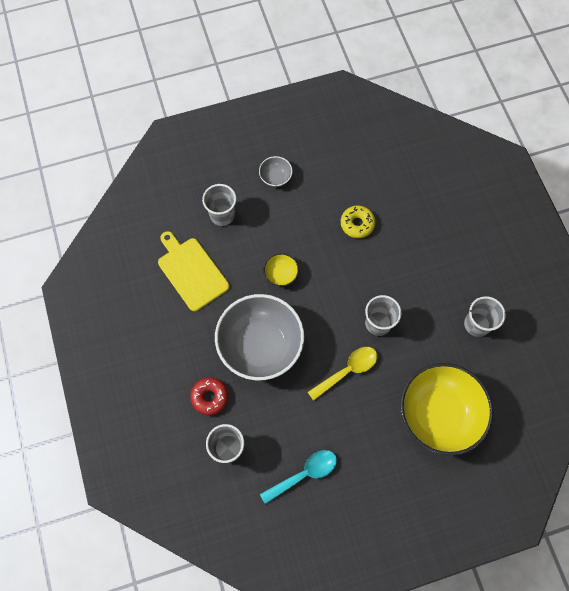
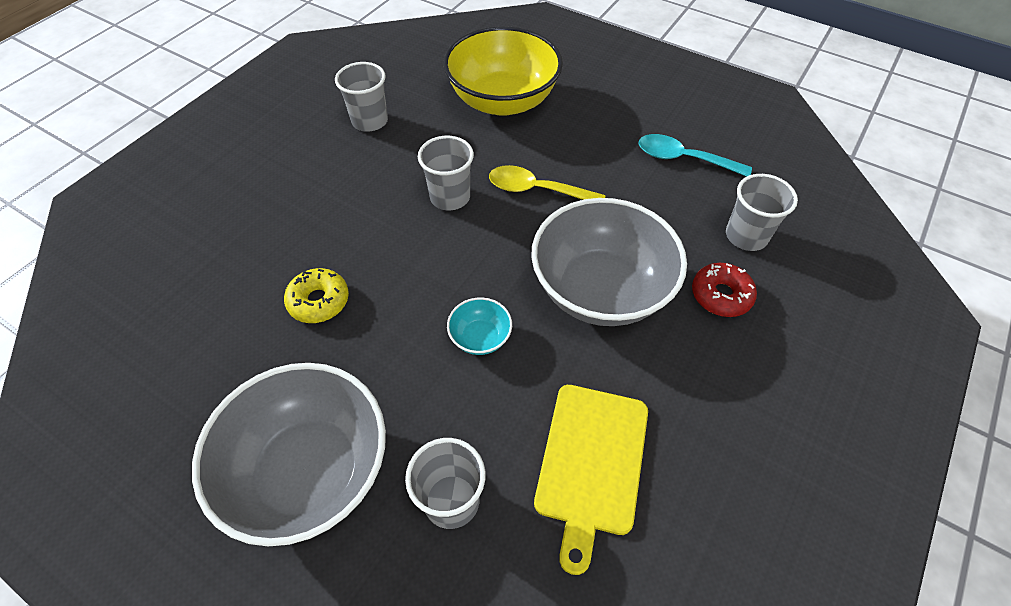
camera: 130 degrees left, 15 degrees down
(275, 177) = (310, 471): grey bowl -> grey bowl, size x2.38
(281, 274) = (480, 337): yellow bowl -> turquoise bowl

